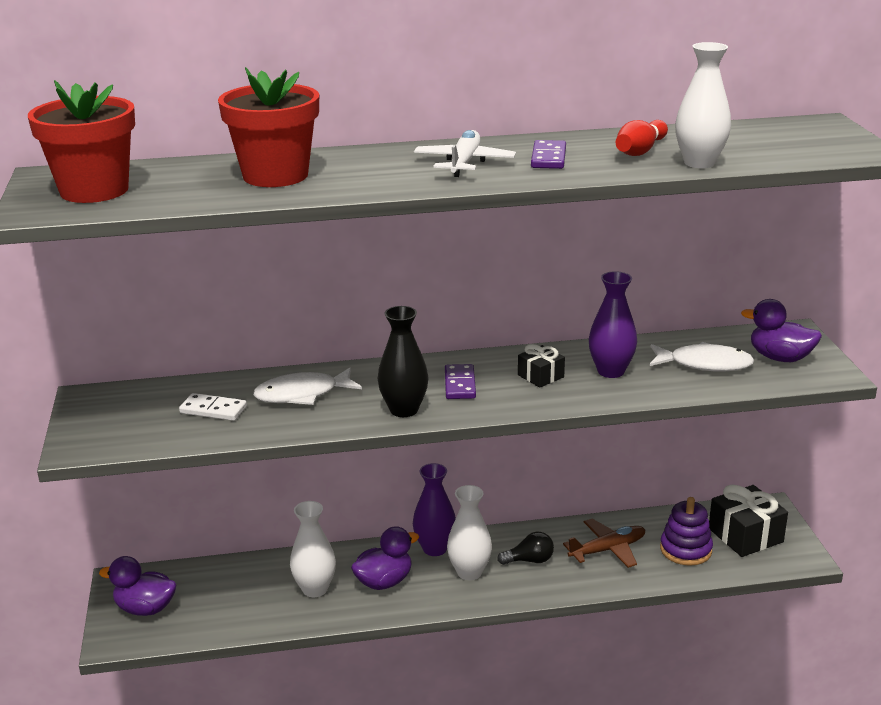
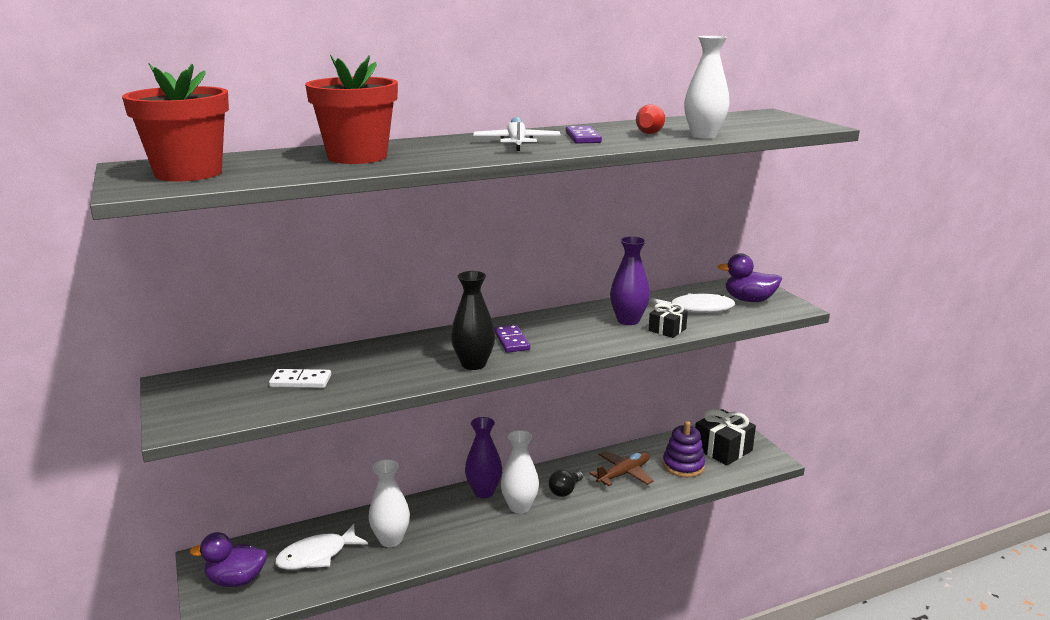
camera: 15 degrees left, 5 degrees down
(302, 394) = (378, 361): white fish -> white fish (317, 555)
(384, 582) = (450, 525): purple duck -> none
(529, 560) = (565, 490): black light bulb -> black light bulb turned 150 degrees clockwise
(540, 376) = (574, 329): black gift -> black gift (667, 330)

